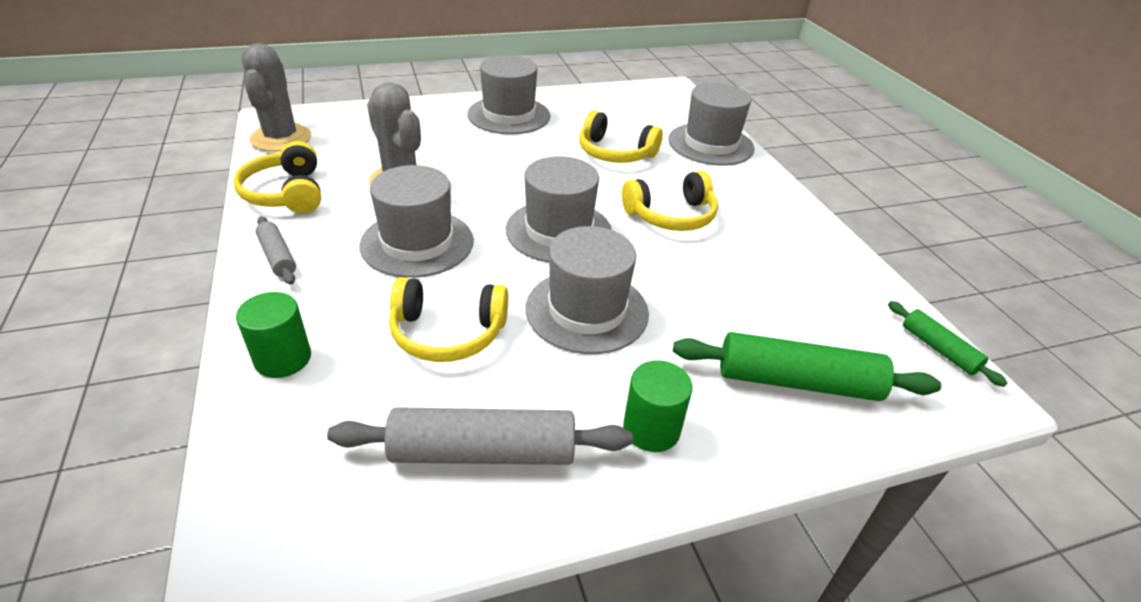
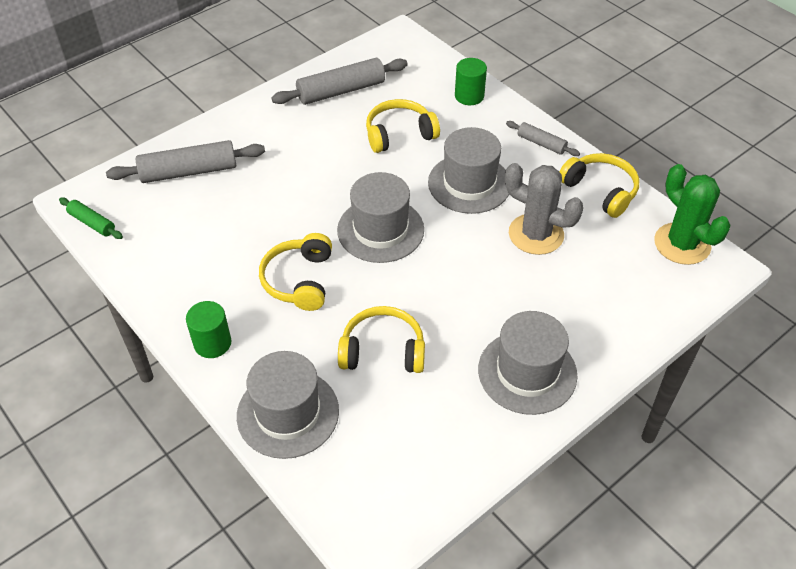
camera: 160 degrees right, 10 degrees up
(281, 138) = (682, 244): grey cactus -> green cactus
(587, 310) = (328, 174): grey hat -> none
(651, 429) = (266, 123): green cylinder -> green cylinder (212, 343)
(671, 216) = (299, 280): yellow headphones -> yellow headphones turned 45 degrees counterclockwise
(797, 381) = (189, 171): green rolling pin -> grey rolling pin

